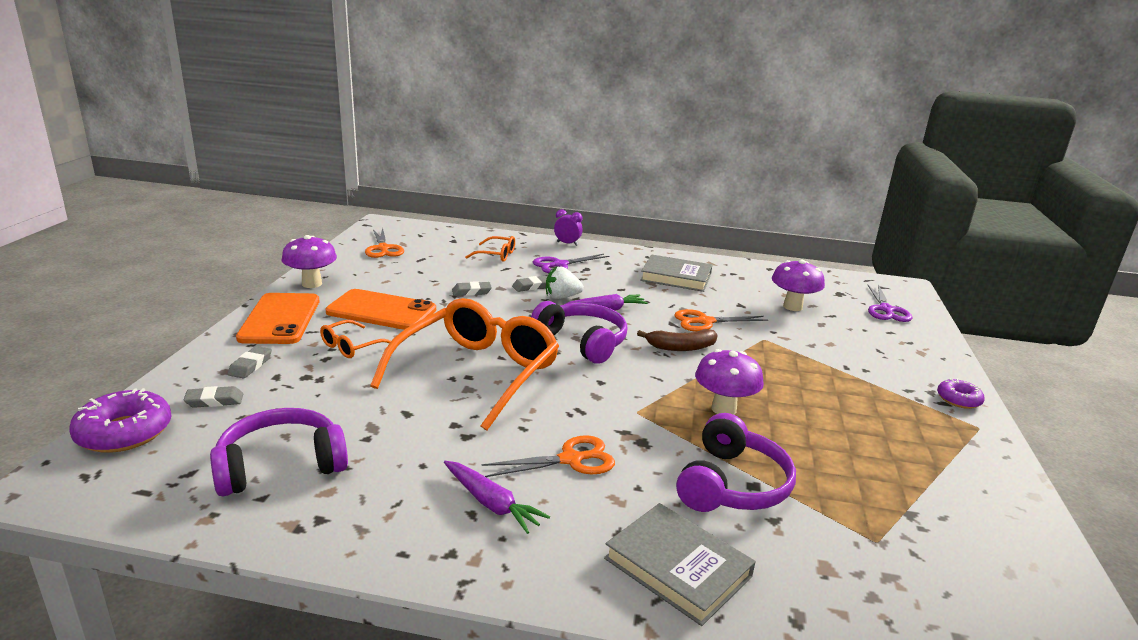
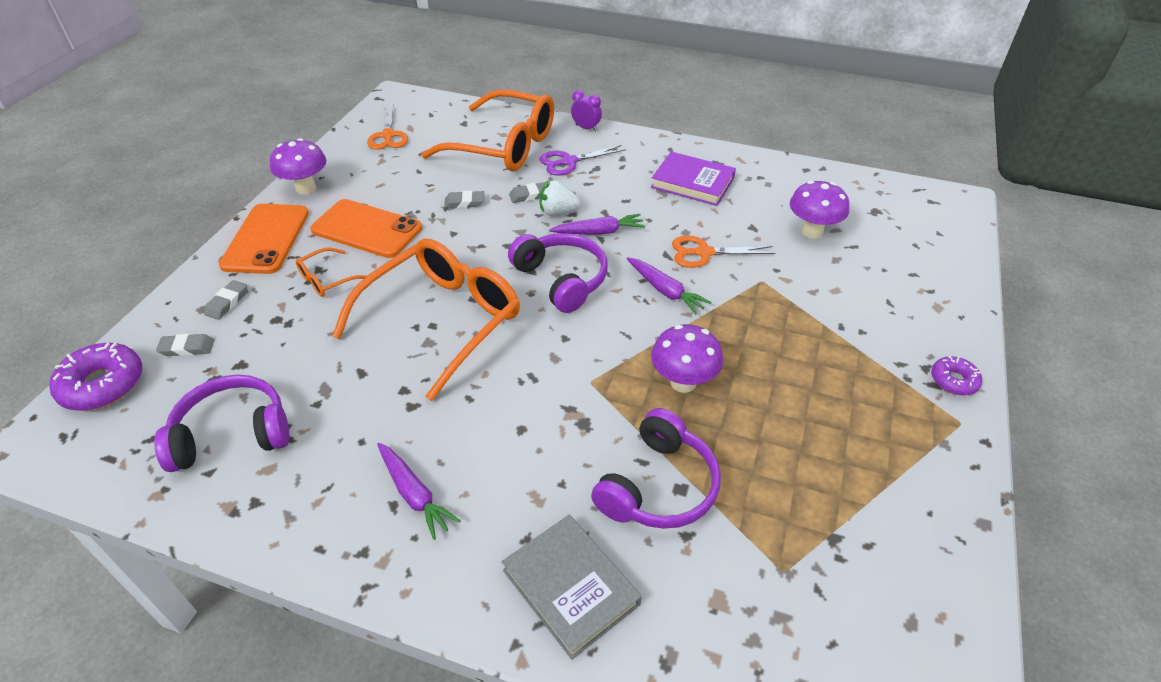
camera: 10 degrees right, 20 degrees up
(496, 255) = (504, 146): orange glasses -> orange glasses, size x2.35
(571, 459) = (505, 443): orange scissors -> none
(676, 277) = (692, 183): grey book -> purple book
(681, 347) = (665, 291): brown banana -> purple carrot
(886, 310) = (922, 238): purple scissors -> none

